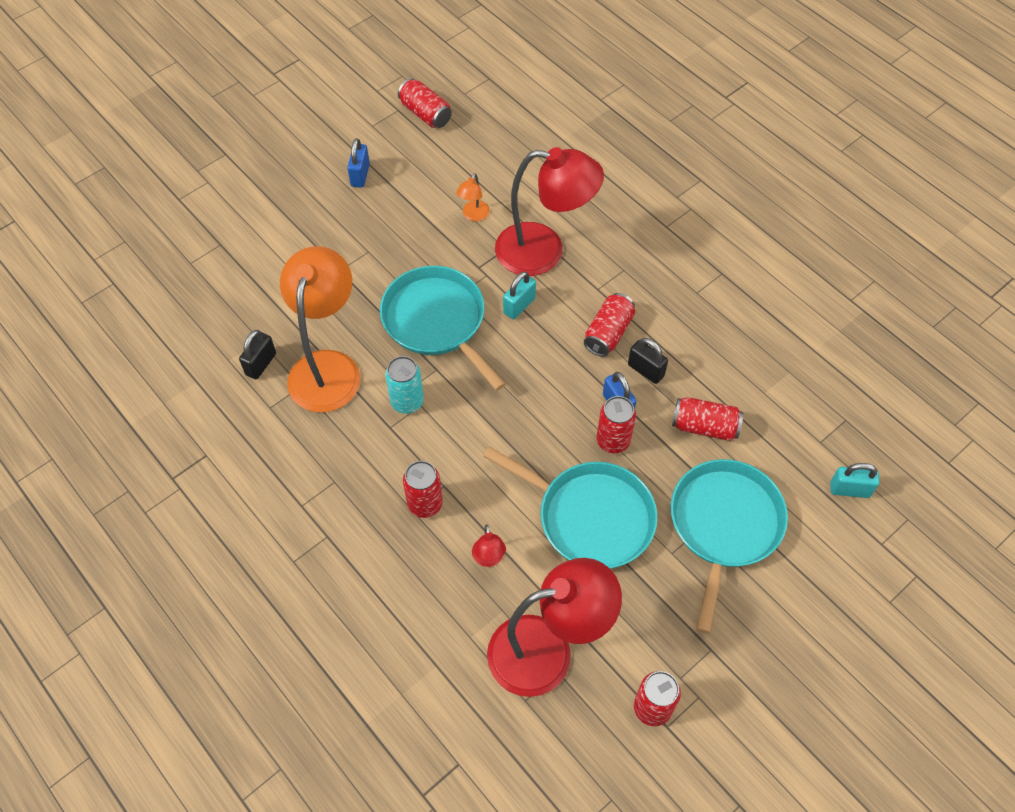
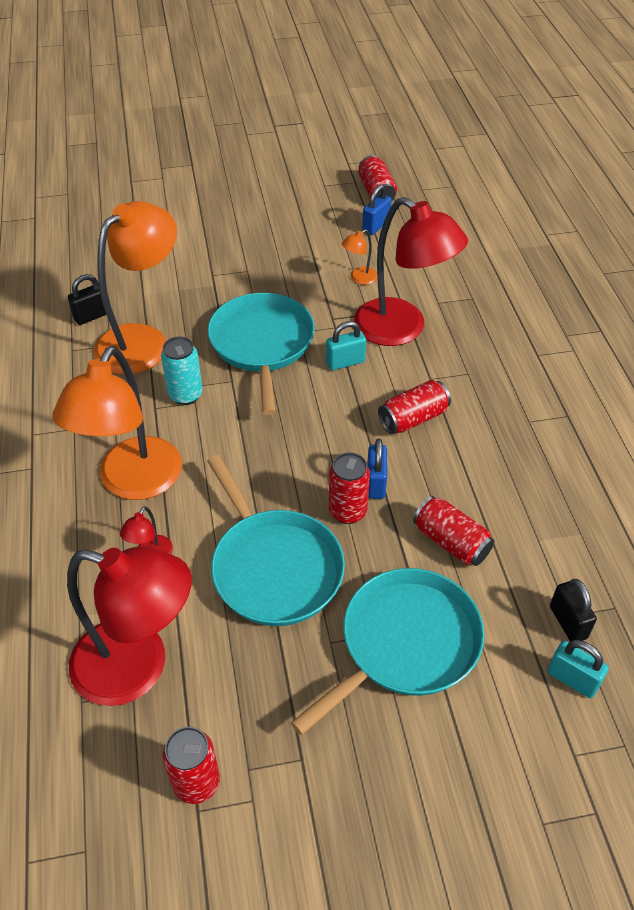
camera: 30 degrees right, 10 degrees down
(360, 175) = (285, 215): blue padlock -> blue padlock (376, 226)
(425, 504) = (133, 482): red can -> orange lamp
(645, 370) = (426, 465): black padlock -> black padlock (568, 622)

